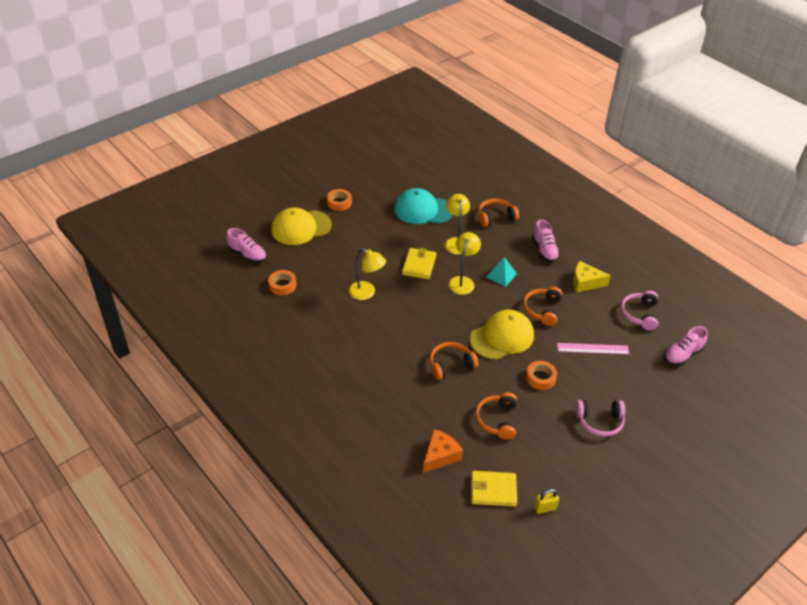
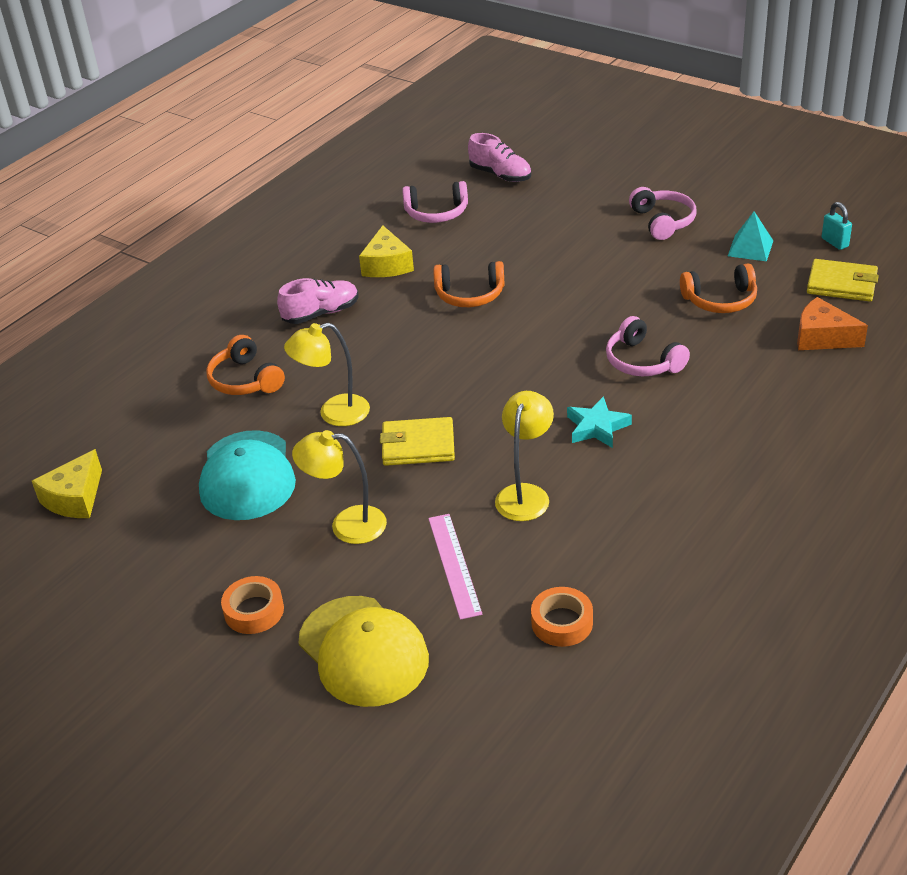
camera: 100 degrees left, 5 degrees down
(247, 255) = (491, 717): pink shoe -> none
(403, 331) = (597, 427): none -> turquoise star
(432, 162) = (75, 498): none -> yellow cheese
(450, 365) = (642, 361): orange headphones -> pink headphones
(462, 281) = (439, 386): yellow lamp -> yellow lamp (347, 525)
(493, 490) = (841, 284): yellow wallet -> yellow wallet turned 60 degrees counterclockwise
(501, 275) = (404, 347): turquoise pyramid -> turquoise pyramid (750, 248)
(502, 337) = (552, 323): yellow cap -> none
(540, 378) = (615, 276): orange tape -> none
(545, 508) = (834, 242): yellow padlock -> turquoise padlock
(592, 348) = (529, 242): pink ruler -> pink ruler (454, 565)

